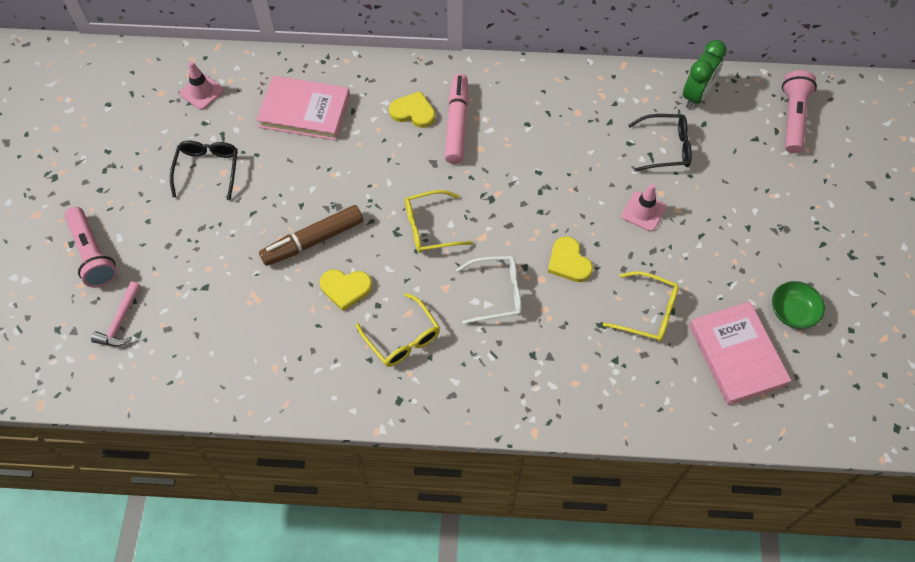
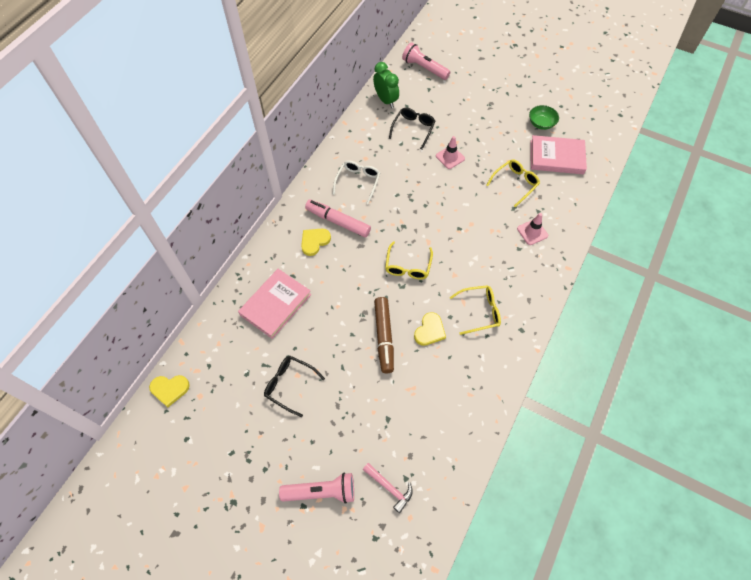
camera: 65 degrees left, 0 degrees up
(202, 92) = (217, 366): pink traffic cone -> pink traffic cone (532, 232)
(497, 293) = (470, 249): white glasses -> white glasses (358, 182)
(568, 262) = (466, 206): yellow heart -> yellow heart (170, 389)

